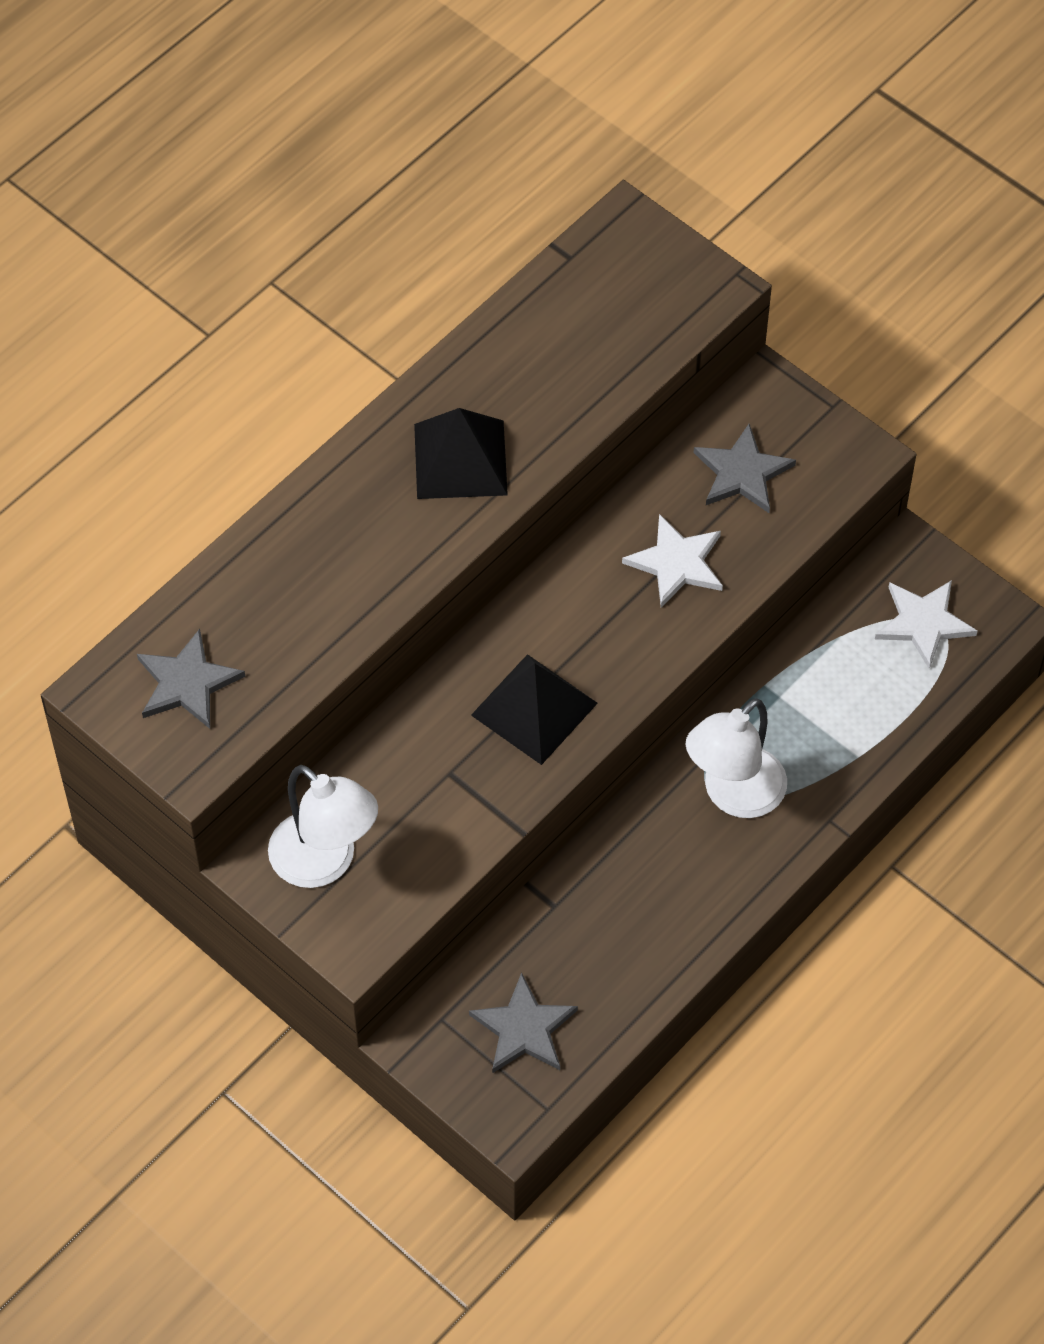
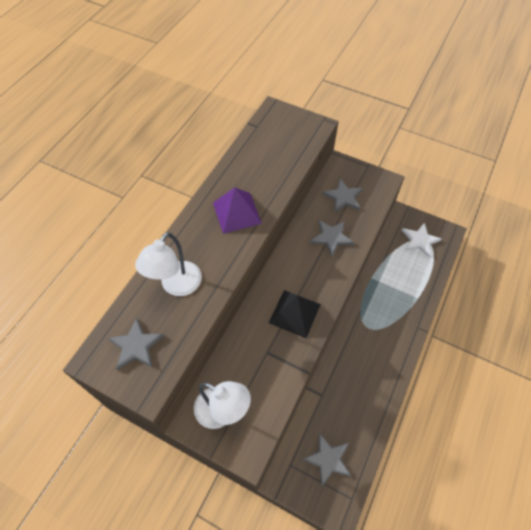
camera: 15 degrees left, 0 degrees up
(460, 459) = (237, 213): black pyramid -> purple pyramid
(676, 563) = (331, 238): white star -> grey star
(733, 795) = (376, 326): white lamp -> white lamp (176, 286)

